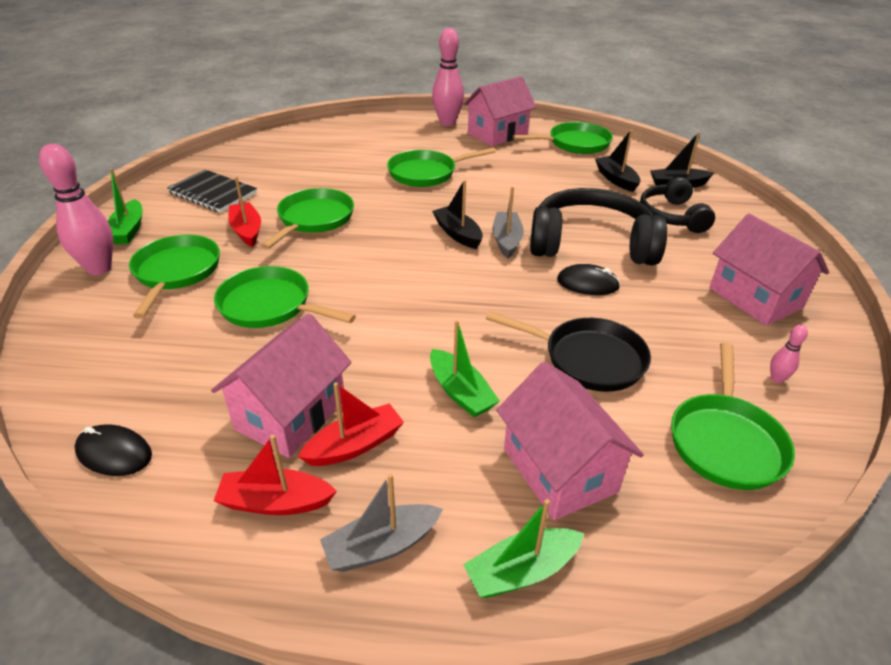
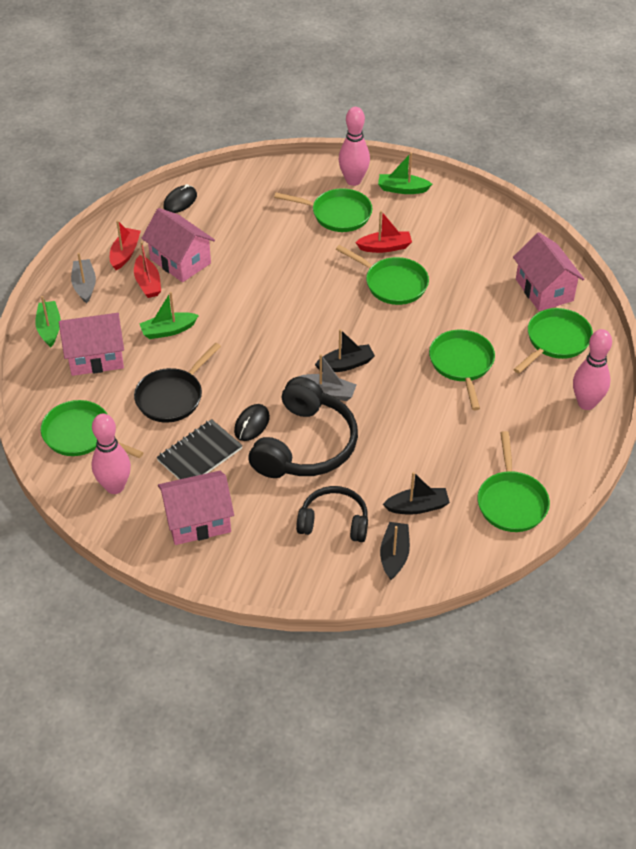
camera: 105 degrees right, 10 degrees up
(212, 193) = (452, 229): black notebook -> black notebook (199, 454)
(270, 306) = (283, 256): green pan -> green pan (555, 341)
(497, 134) = (548, 439): pink house -> pink house (544, 290)
(776, 379) = (115, 486): pink bowling pin -> pink bowling pin, size x2.28

